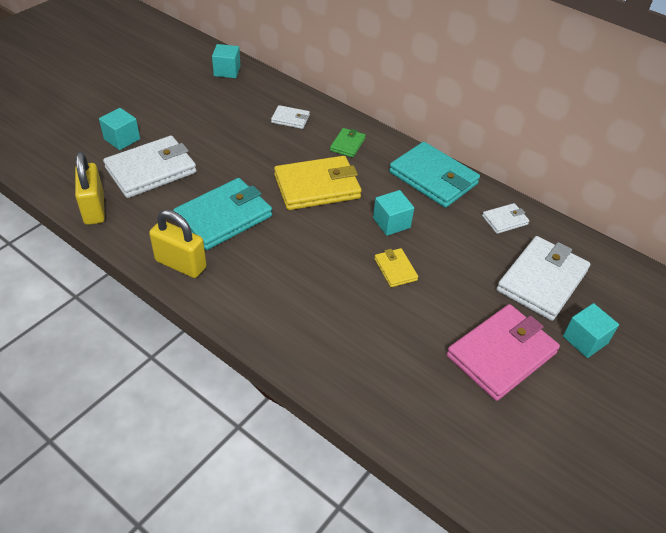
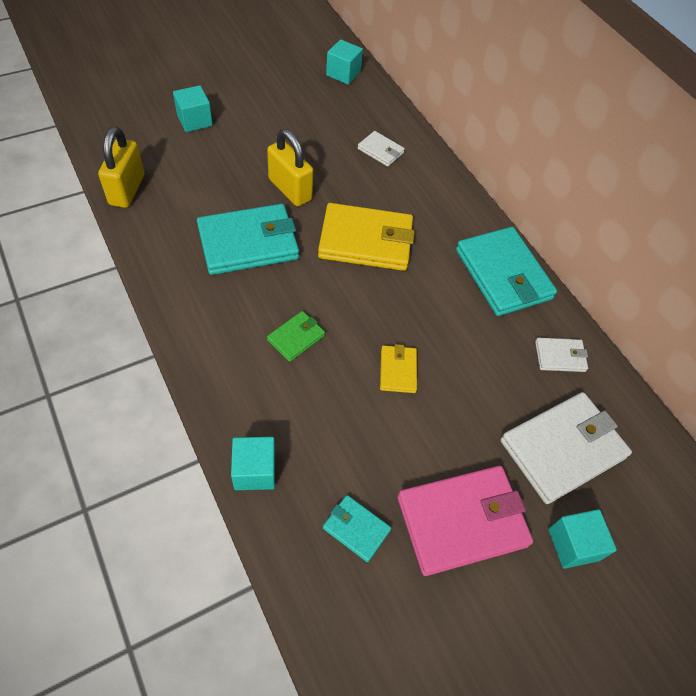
camera: 20 degrees right, 10 degrees up
(151, 170) = (204, 165): white wallet -> none
(181, 264) = (177, 281): yellow padlock -> yellow padlock (290, 189)
(347, 144) = (427, 201): green wallet -> green wallet (296, 337)
(391, 223) = (424, 313): turquoise cube -> turquoise cube (255, 471)
(429, 389) = (356, 529): none -> turquoise wallet

